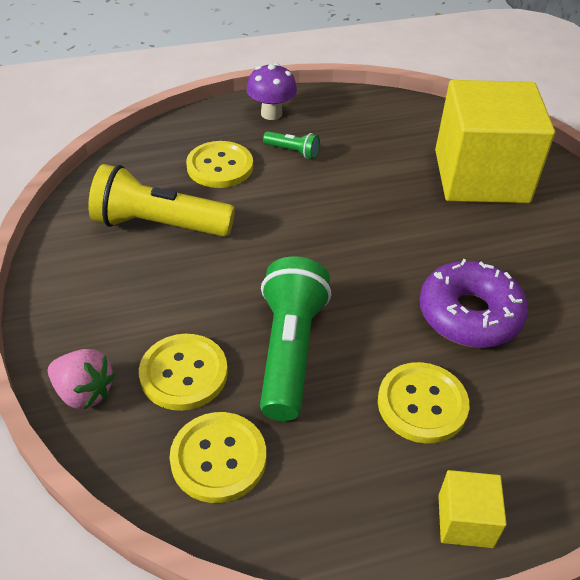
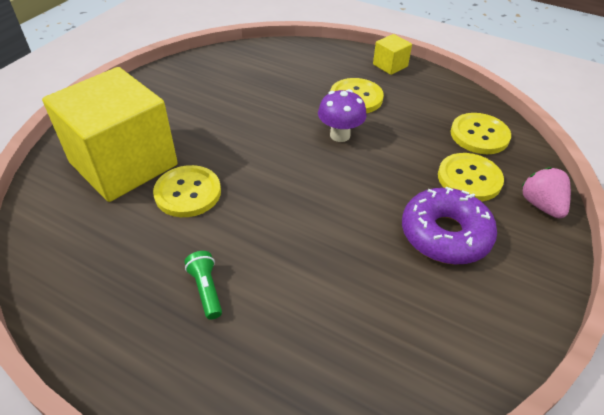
camera: 135 degrees left, 0 degrees up
(159, 225) = (403, 296): yellow flashlight -> none
(220, 166) = (288, 324): yellow button -> yellow button (188, 193)
(271, 113) = (154, 360): purple mushroom -> purple mushroom (340, 135)
(289, 351) = (395, 152): green flashlight -> none
(469, 314) = (276, 110): purple donut -> purple donut (445, 234)

